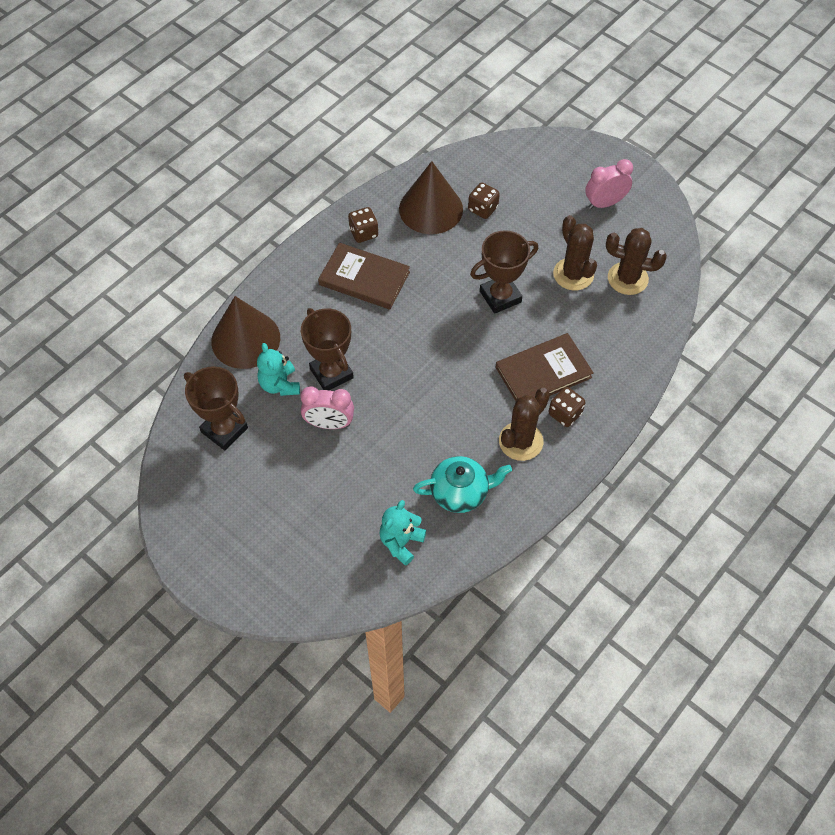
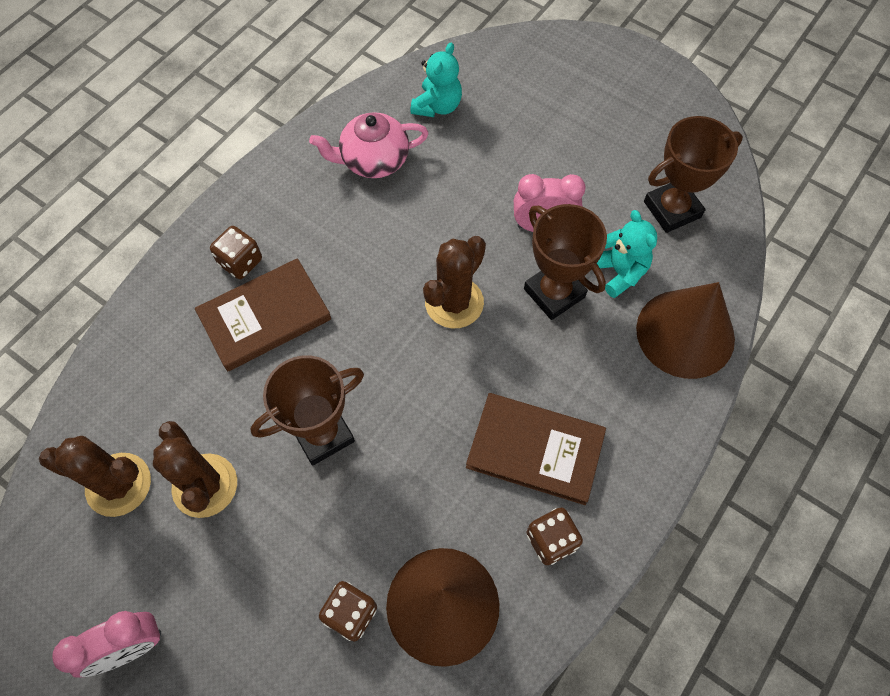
camera: 175 degrees right, 5 degrees up
(224, 430) = (672, 209): brown trophy -> brown trophy turned 60 degrees counterclockwise
(460, 492) = (373, 160): turquoise teapot -> pink teapot
(521, 441) = (300, 223): brown cactus -> brown cactus (454, 302)

